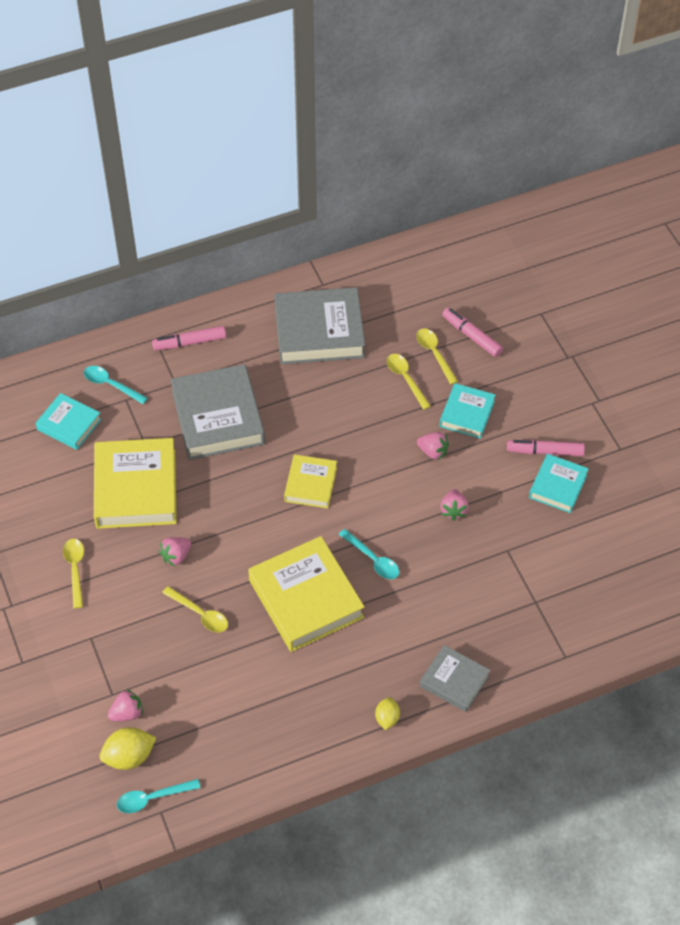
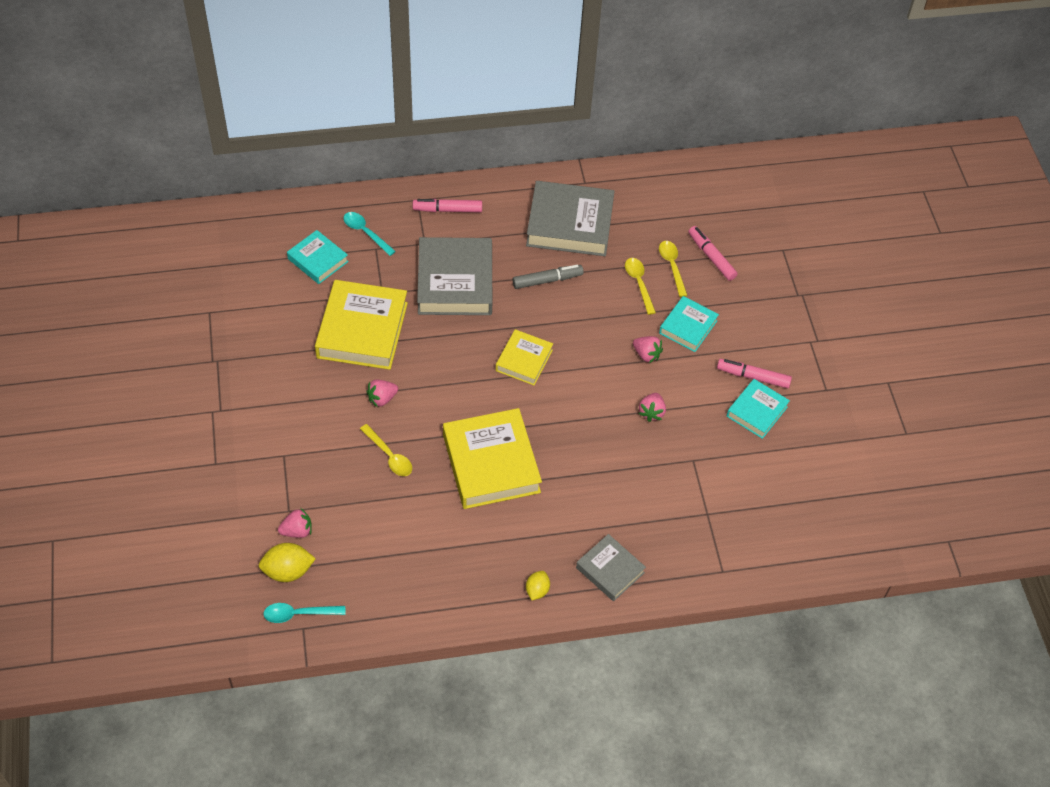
camera: 10 degrees right, 0 degrees up
(75, 569) = (287, 390): yellow spoon -> none
(312, 395) = (547, 280): none -> grey marker
(373, 560) = (563, 441): turquoise spoon -> none

